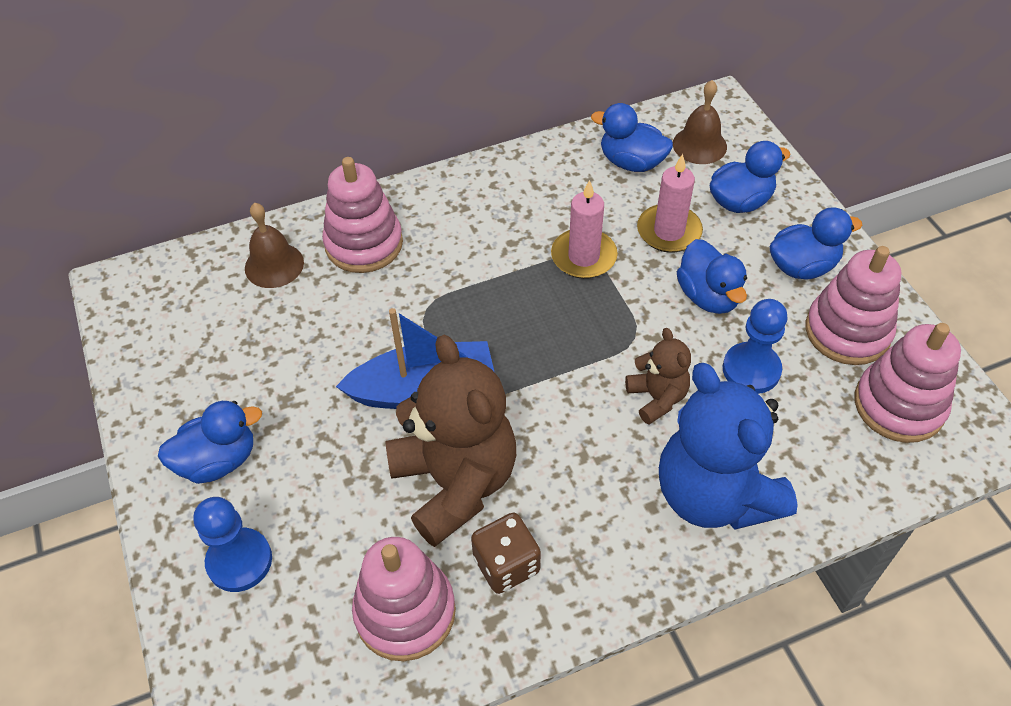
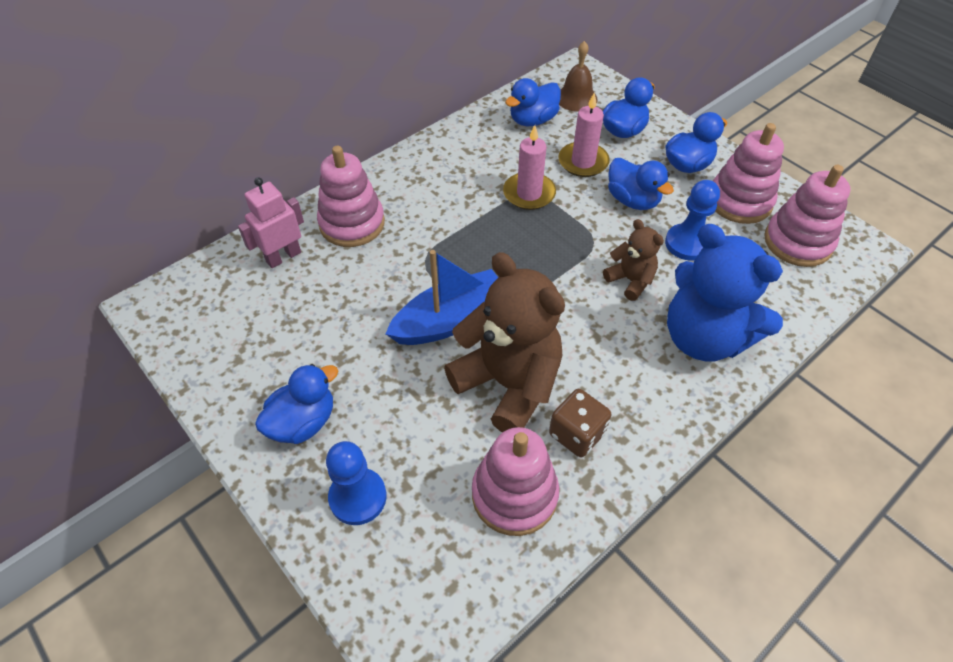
camera: 20 degrees left, 0 degrees up
(274, 265) = (283, 257): brown bell -> pink robot
(631, 162) = (533, 120): blue duck -> blue duck turned 45 degrees counterclockwise

